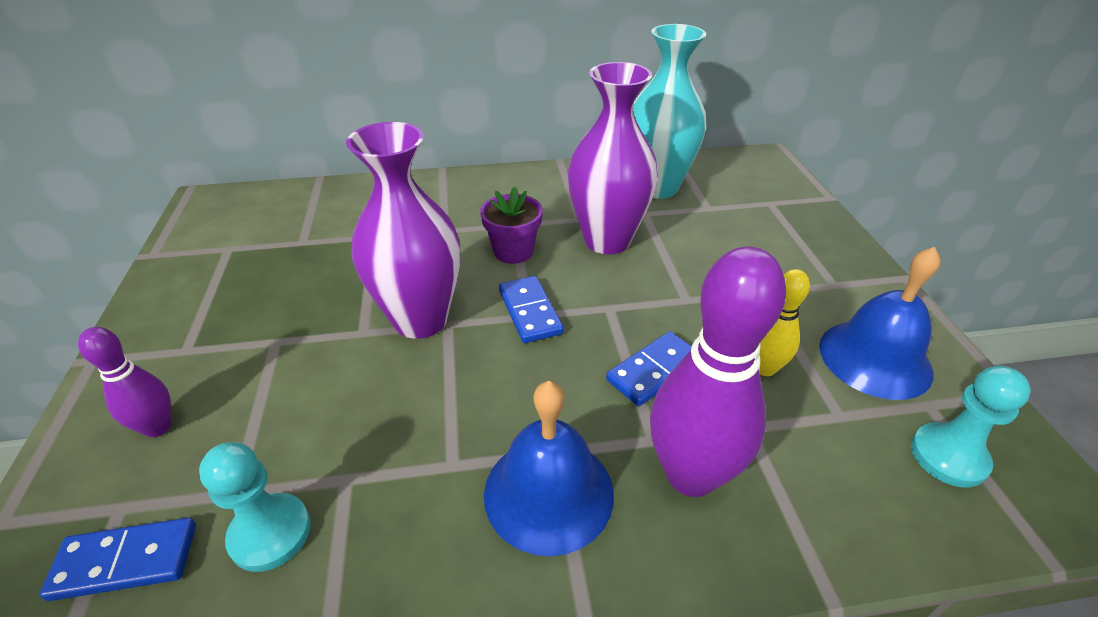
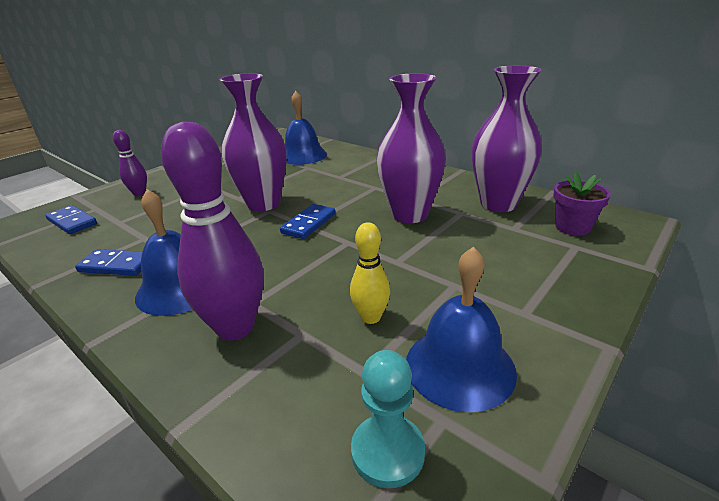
camera: 50 degrees right, 10 degrees down
(270, 533) = (103, 238): turquoise pawn -> none
(330, 221) = (303, 155): none -> blue bell
(513, 251) = (351, 197): purple flower pot -> purple flower pot (572, 227)
(654, 371) = (311, 279): blue domino -> blue domino (116, 265)
(657, 187) = (498, 204): turquoise vase -> purple vase

